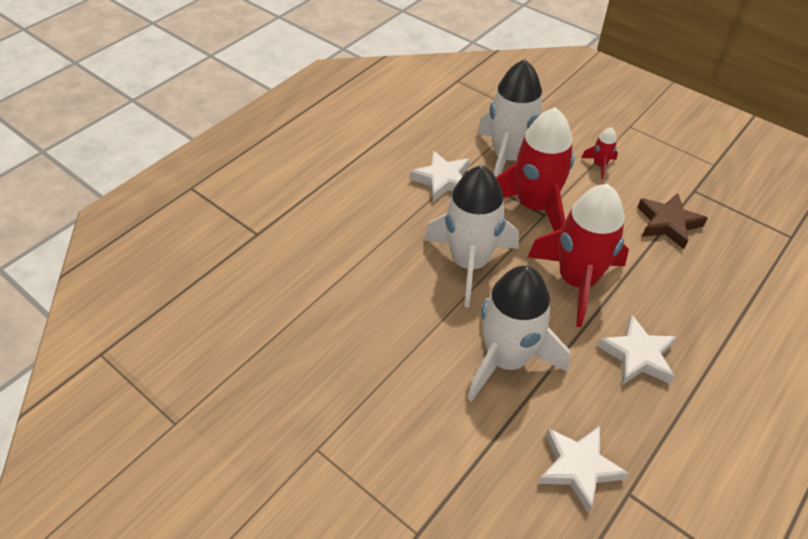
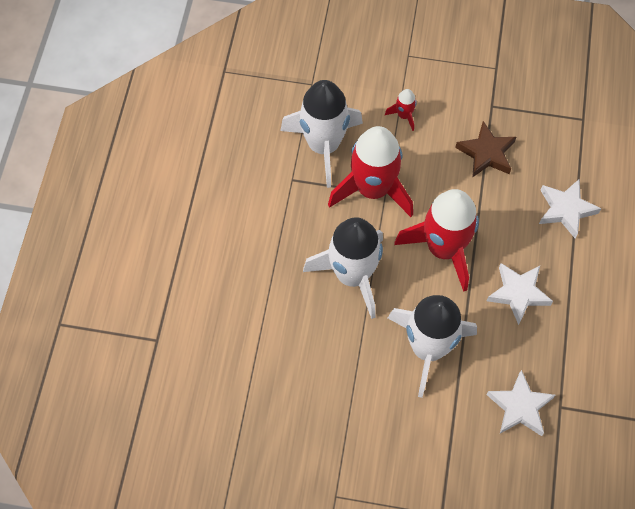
camera: 30 degrees left, 15 degrees up
(442, 180) = (281, 199): white star -> white star (565, 210)

